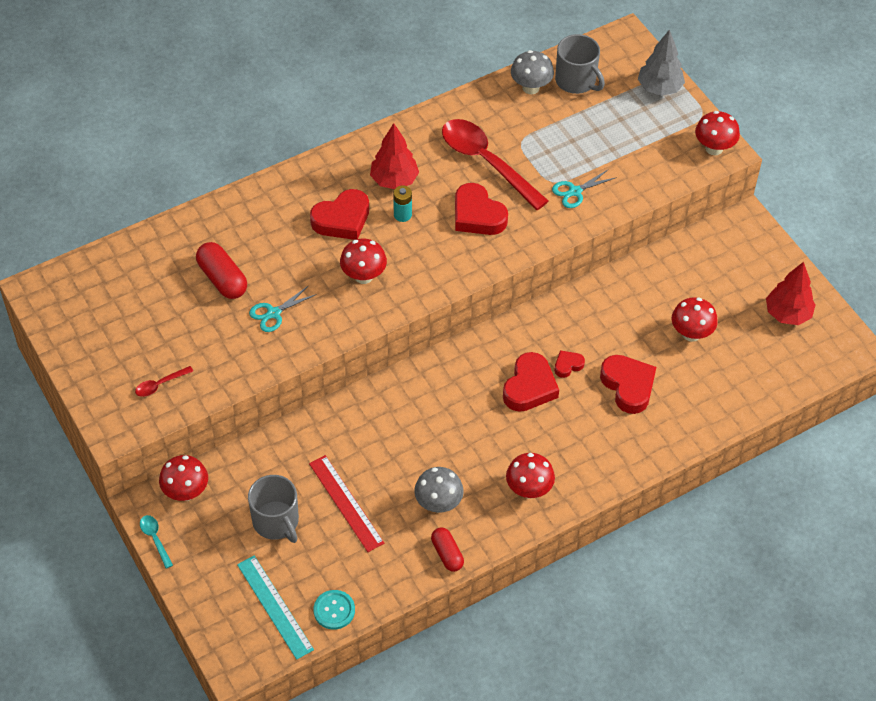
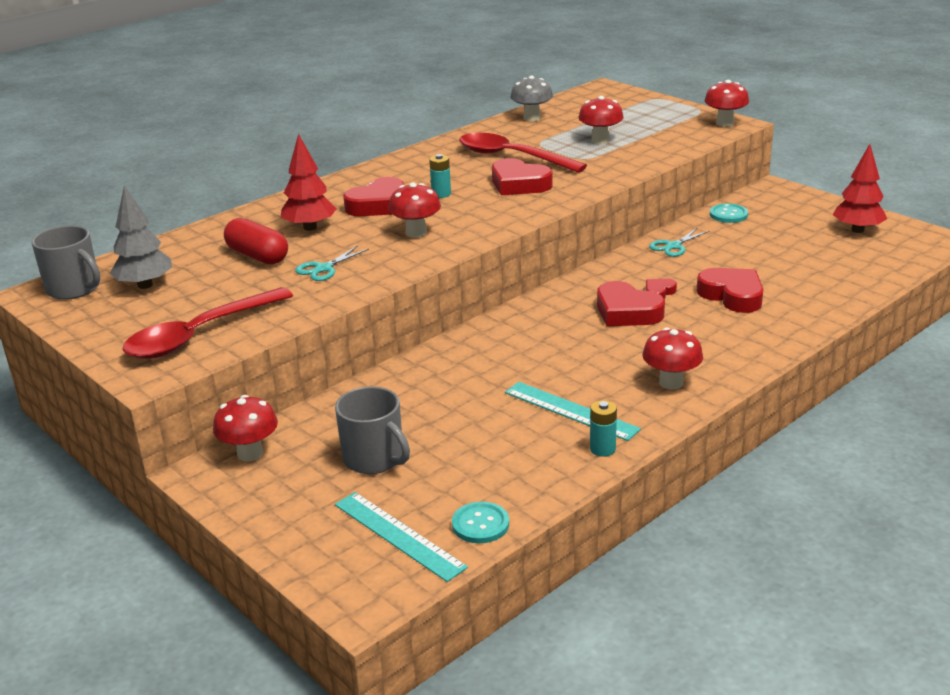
camera: 10 degrees left, 25 degrees down
(155, 539) = (217, 501): turquoise spoon -> none
(160, 384) = (200, 334): red spoon -> red spoon, size x2.44
(346, 503) = (457, 429): red ruler -> none
(394, 180) = (423, 178): red tree -> red tree (310, 227)
(438, 504) = (570, 411): grey mushroom -> turquoise ruler
(447, 554) = (602, 449): red capsule -> turquoise battery
(529, 387) = (627, 312): red heart -> red heart turned 120 degrees clockwise
(575, 191) = (609, 160): turquoise scissors -> turquoise scissors (673, 246)
(576, 81) = (572, 110): grey mug -> grey mug (74, 289)
(659, 88) = (651, 104): grey tree -> grey tree (145, 285)
(681, 258) = (728, 215): none -> turquoise button
(691, 334) = (772, 255): red mushroom -> red mushroom (600, 140)

